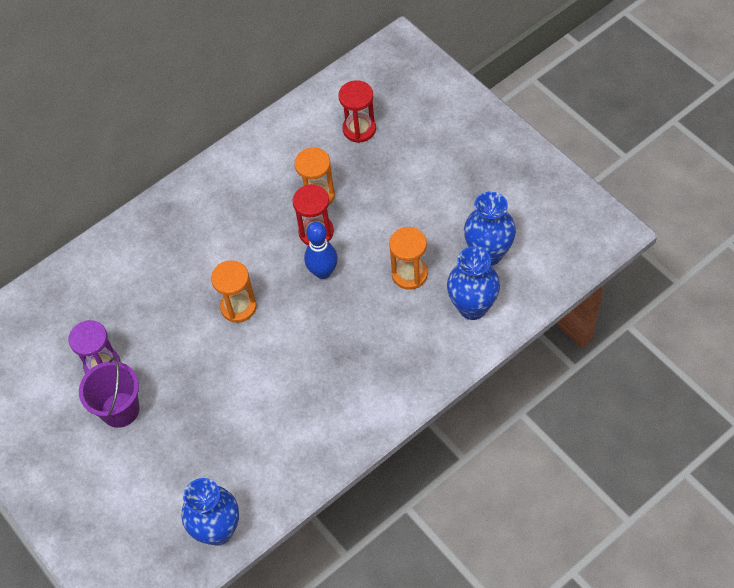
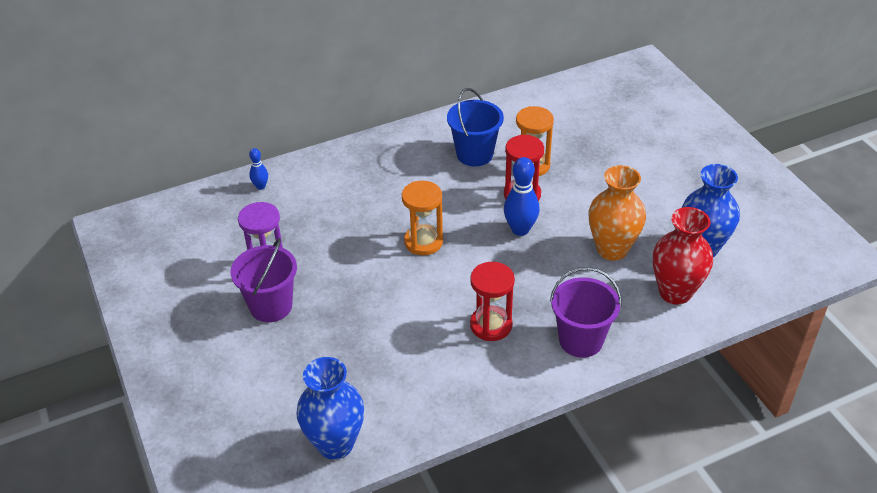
camera: 10 degrees right, 15 degrees down
(68, 280) = (260, 186): none -> blue bowling pin
(261, 195) = (474, 154): none -> blue bucket
(359, 129) = (588, 121): red hourglass -> red hourglass (491, 325)
(401, 377) = (581, 340): none -> purple bucket
(409, 274) = (612, 249): orange hourglass -> orange vase
(472, 307) = (675, 292): blue vase -> red vase

